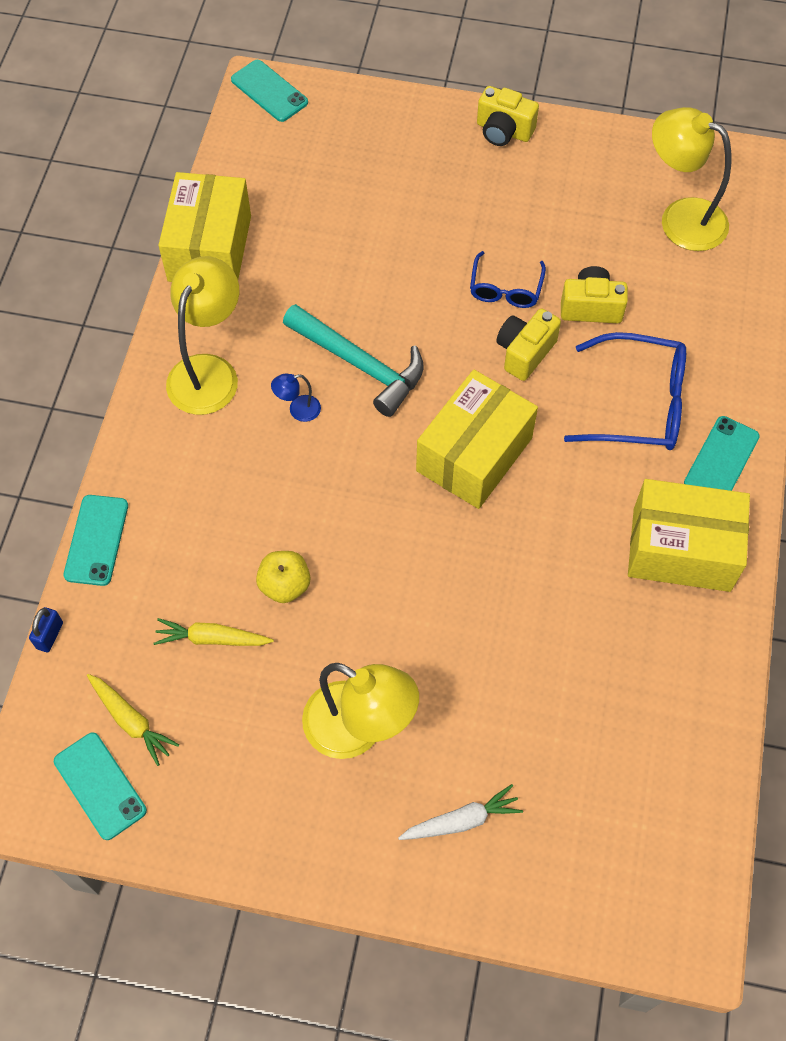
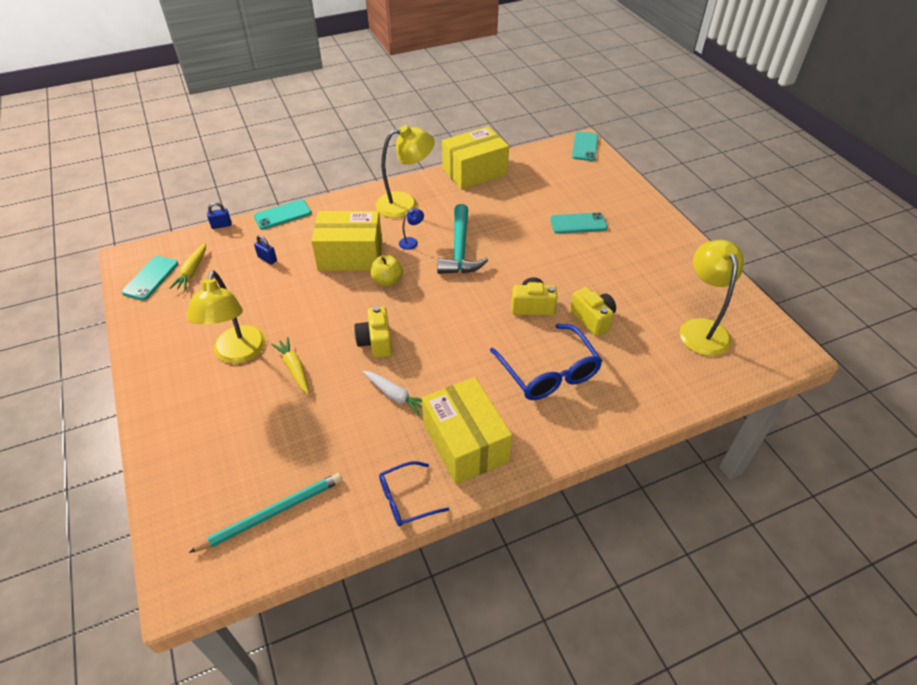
camera: 55 degrees right, 15 degrees down
(186, 607) = (267, 259): none -> blue padlock
(212, 639) = (256, 276): yellow carrot -> yellow carrot (294, 369)
(285, 585) = (305, 286): yellow apple -> yellow apple (387, 281)
(298, 410) = (411, 242): blue lamp -> blue lamp turned 105 degrees clockwise
(461, 820) = (206, 424): white carrot -> white carrot (395, 396)
(474, 454) = (446, 318): yellow box -> yellow box (350, 255)
(503, 131) = (665, 230): yellow camera -> yellow camera (376, 342)
(505, 288) = (565, 279): blue glasses -> blue glasses (407, 499)
(649, 801) = (272, 513): none -> turquoise pencil
(721, 460) = (549, 433): turquoise phone -> turquoise phone (578, 223)

